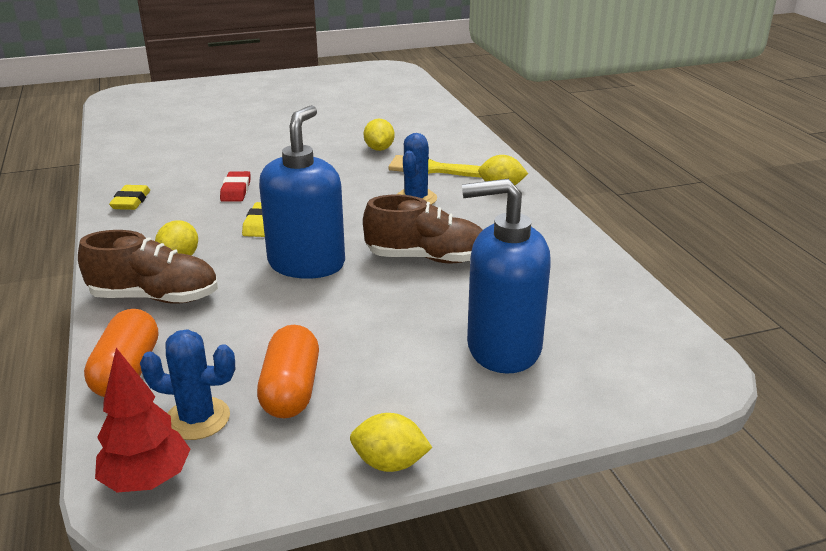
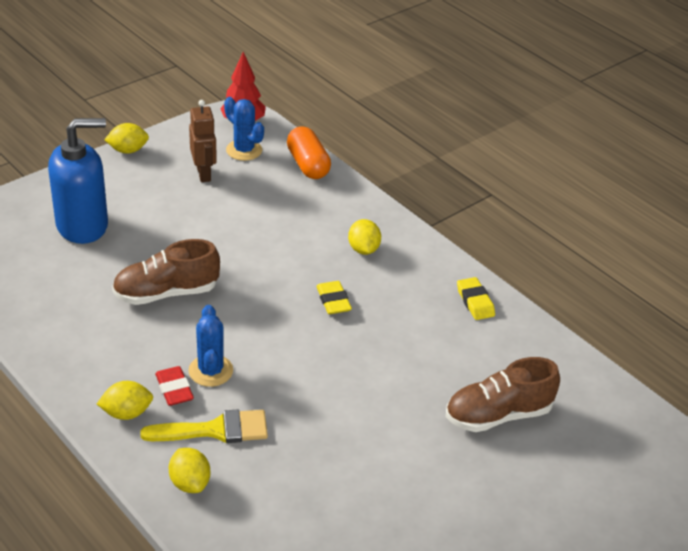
camera: 155 degrees right, 10 degrees up
(155, 297) = (345, 213): brown shoe -> brown shoe (498, 415)
(197, 419) = (244, 150): blue cactus -> blue cactus turned 60 degrees clockwise
(236, 190) = (396, 340): red eraser -> red eraser (174, 389)
(291, 390) = (204, 174): orange capsule -> brown robot
(307, 264) = (260, 266): blue soap dispenser -> none
(379, 149) = (299, 459): yellow lemon -> yellow lemon (190, 483)

